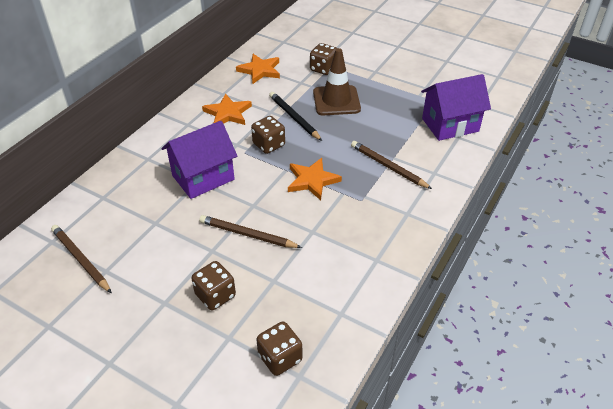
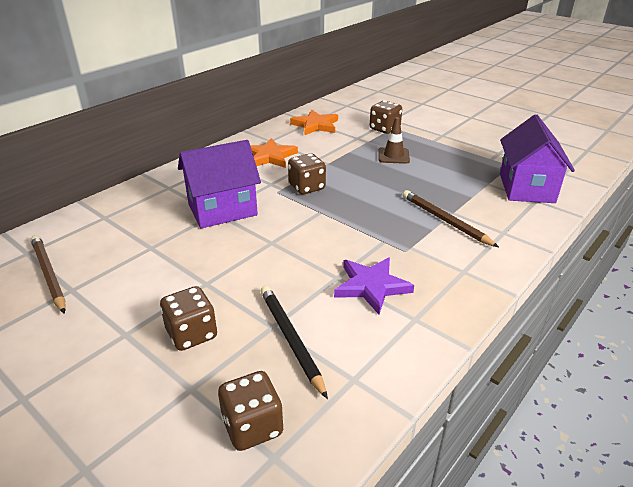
camera: 10 degrees right, 10 degrees down
(247, 234) = (255, 271): brown pencil -> none
(294, 118) = (342, 166): black pencil -> black pencil (290, 339)
(312, 180) = (349, 225): orange star -> none
(336, 101) = (393, 156): brown traffic cone -> brown traffic cone, size x0.61
(340, 236) = (371, 286): none -> purple star
(450, 125) = (526, 188): purple house -> purple house turned 75 degrees counterclockwise

